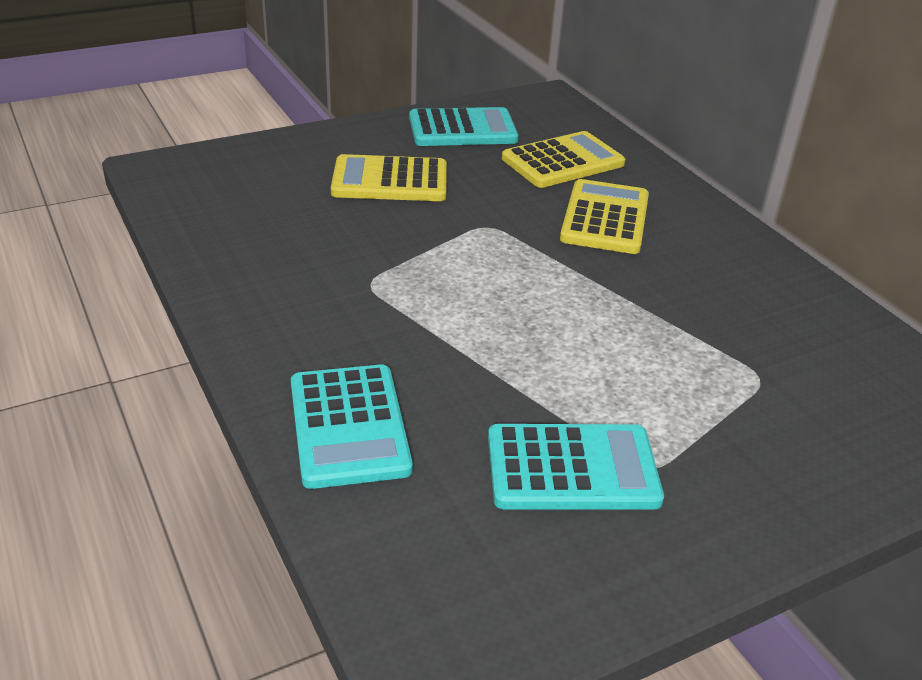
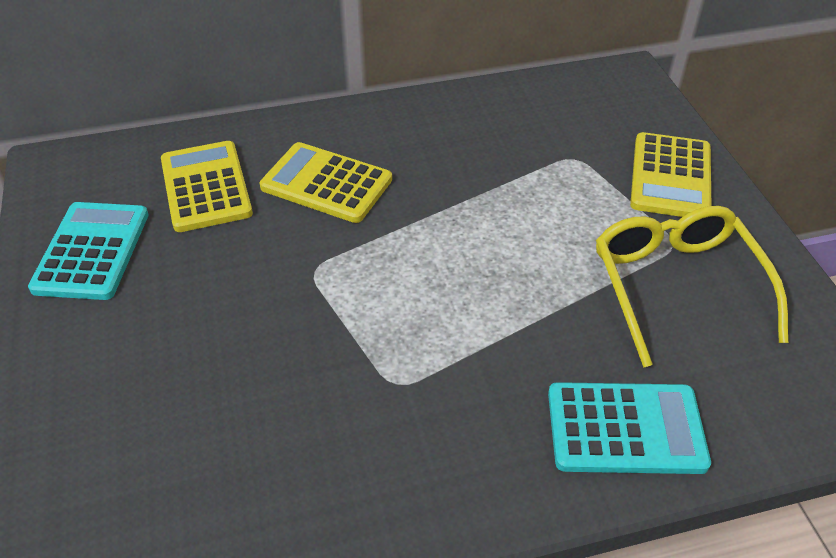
camera: 75 degrees left, 10 degrees up
(390, 180) = (186, 336): yellow calculator -> yellow calculator (670, 177)
(572, 469) = (677, 287): turquoise calculator -> yellow glasses

